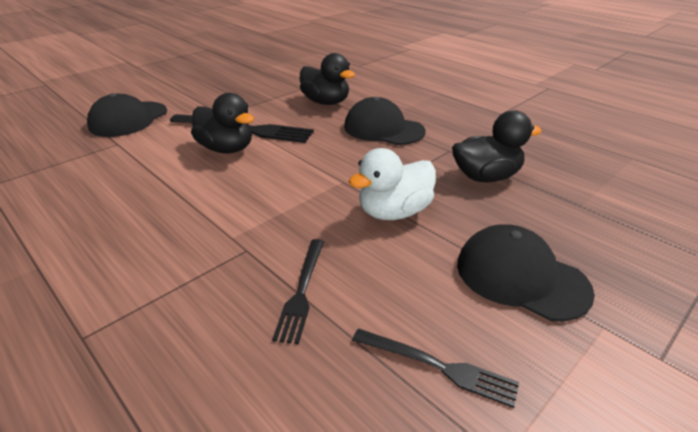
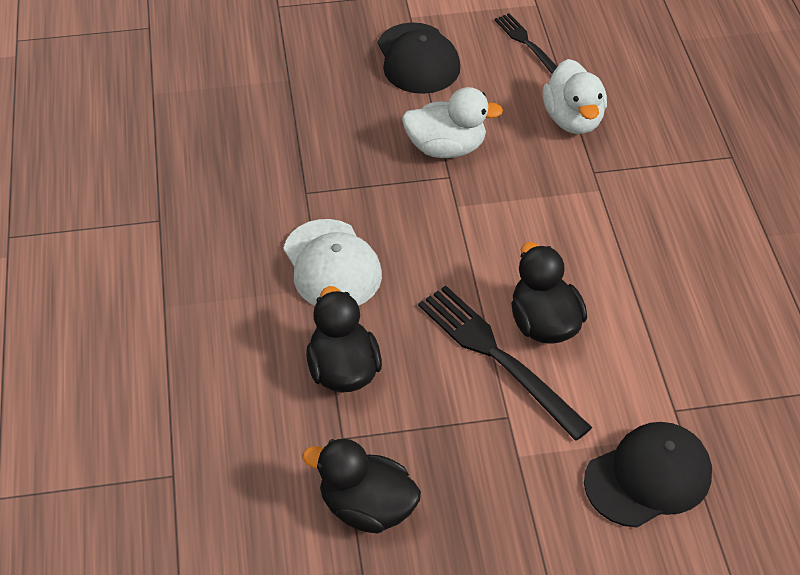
camera: 145 degrees left, 15 degrees up
(301, 291) = (573, 119): black fork -> white duck
(383, 129) = (332, 265): black cap -> white cap
(486, 177) = (320, 142): black duck -> black duck (367, 507)

